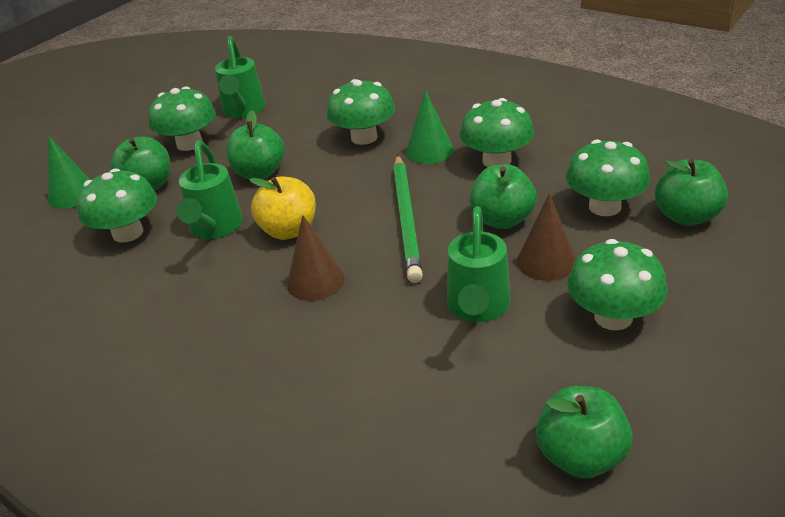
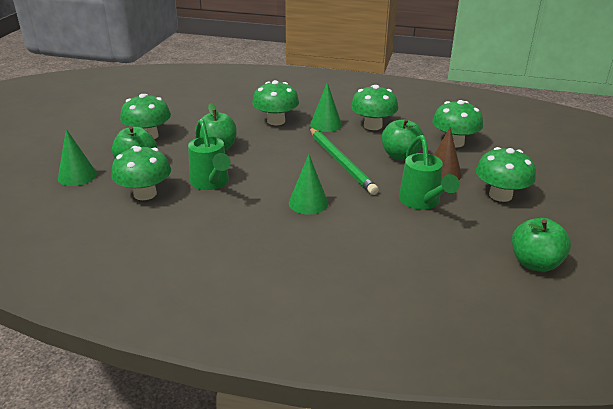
camera: 25 degrees left, 5 degrees down
(243, 111) = (174, 113): green watering can -> none
(289, 230) = (266, 178): yellow apple -> none
(315, 281) = (308, 203): brown cone -> green cone
(686, 216) = (502, 142): green apple -> none

